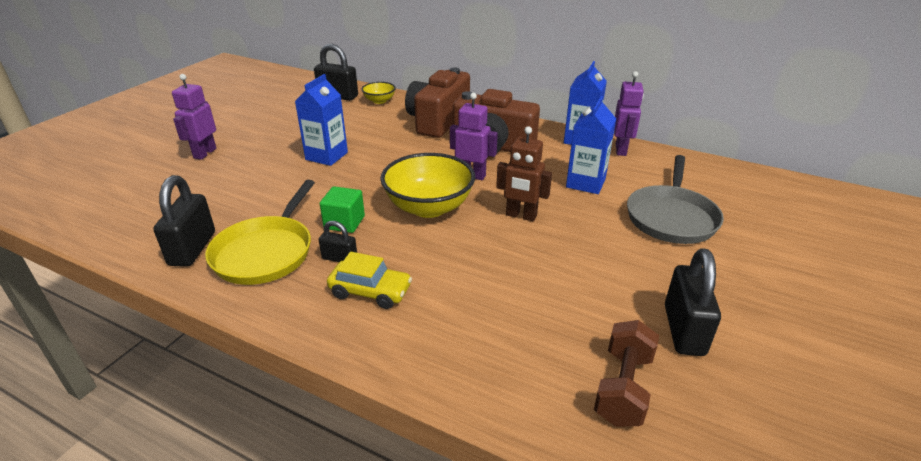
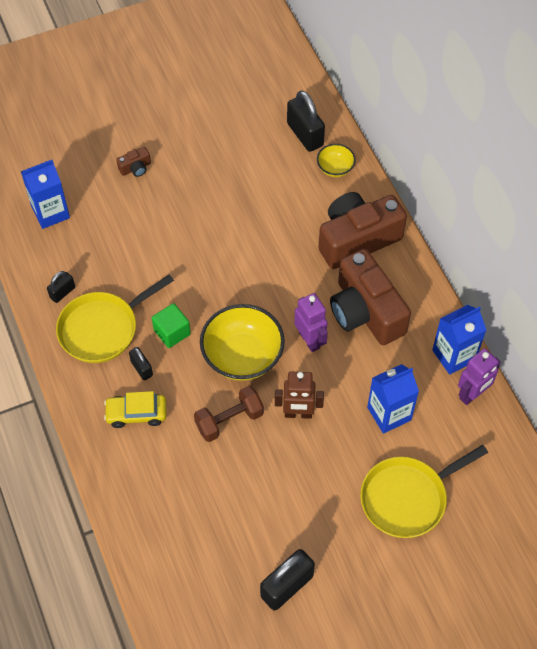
camera: 40 degrees right, 25 degrees up
(192, 248) = (62, 292): black padlock -> black padlock, size x0.55
(204, 153) = (135, 168): purple robot -> brown camera
(326, 156) = (221, 234): blue carton -> blue carton (50, 212)
(370, 291) = (136, 413): yellow car -> yellow car turned 120 degrees clockwise
(521, 216) = (298, 414): brown robot -> brown robot turned 60 degrees counterclockwise
(622, 388) = (206, 590): brown dumbbell -> brown dumbbell (229, 420)
(671, 217) = (407, 498): grey pan -> yellow pan

